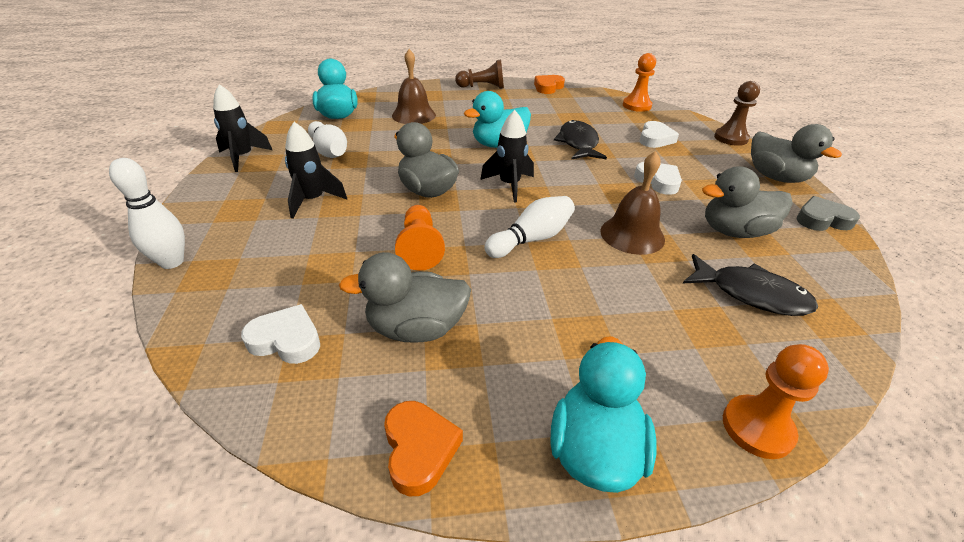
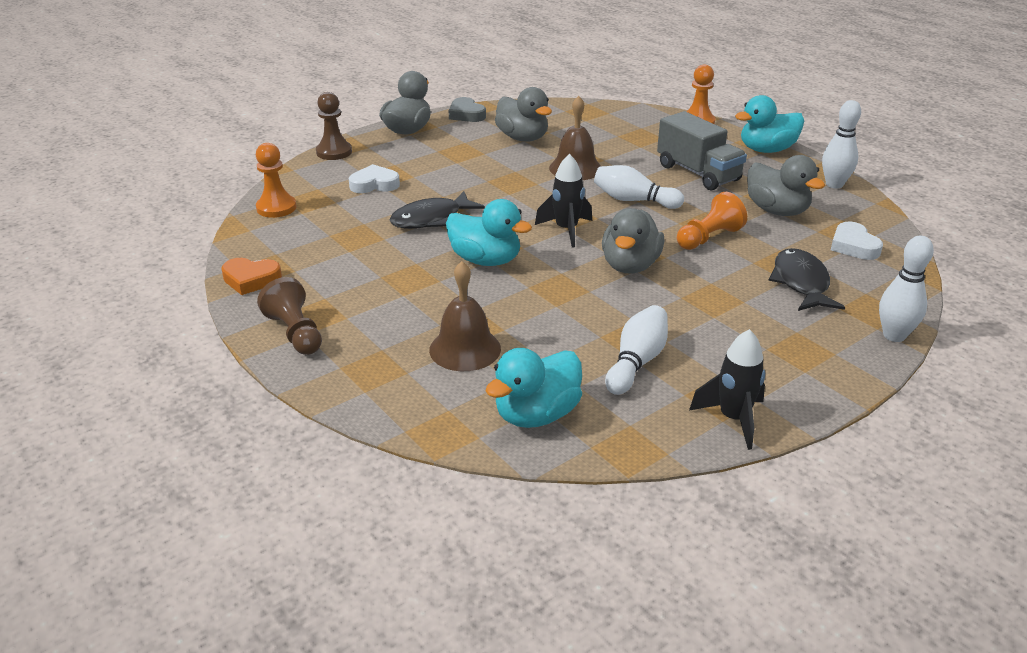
camera: 120 degrees left, 5 degrees down
(313, 201) = (730, 317): black rocket -> none
(419, 449) = (834, 184): orange heart -> white bowling pin
(562, 318) = (698, 173): none -> grey truck
(658, 181) = (473, 171): white heart -> none
(751, 294) = (594, 129): black fish -> black fish (801, 283)

